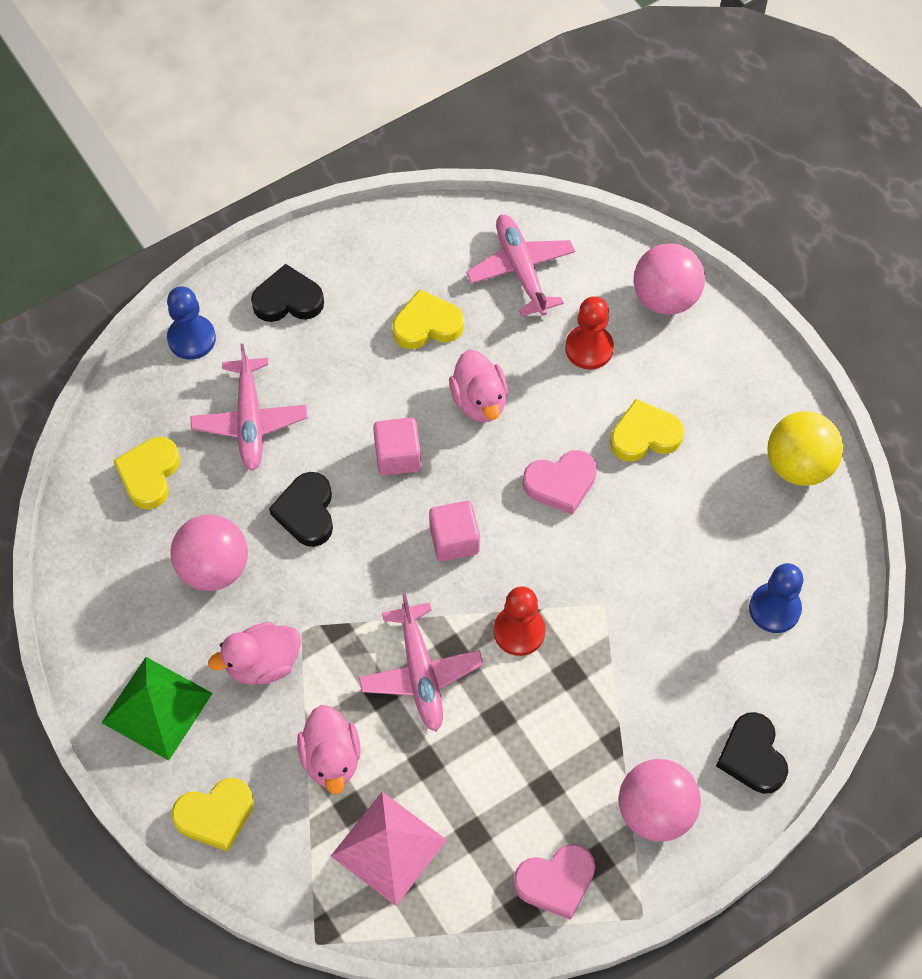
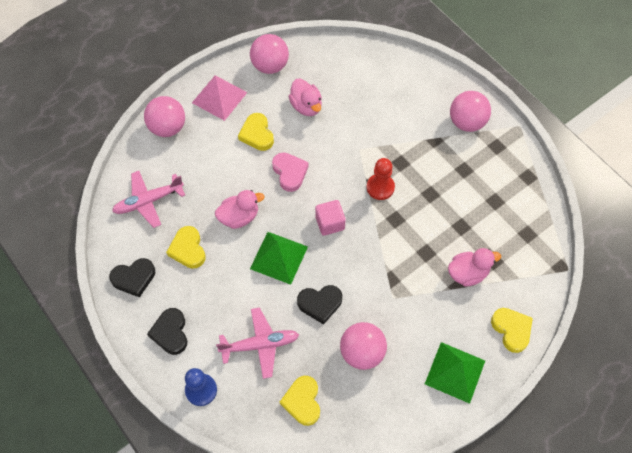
camera: 95 degrees left, 0 degrees up
(149, 474) = (302, 401): yellow heart -> yellow heart turned 75 degrees clockwise
(263, 663) = (418, 316): pink duck -> pink duck (306, 106)
(389, 848) = (510, 240): pink pyramid -> pink pyramid (219, 97)
(398, 456) = (279, 257): pink cube -> green pyramid
(420, 672) = (411, 233): pink plane -> none
(556, 882) = (511, 163): pink heart -> none
(589, 348) = (202, 163): red pawn -> none
(752, 756) = (431, 83): black heart -> black heart (134, 278)
(774, 609) = (352, 75): blue pawn -> none
(798, 465) = (270, 66): yellow ball -> pink ball

